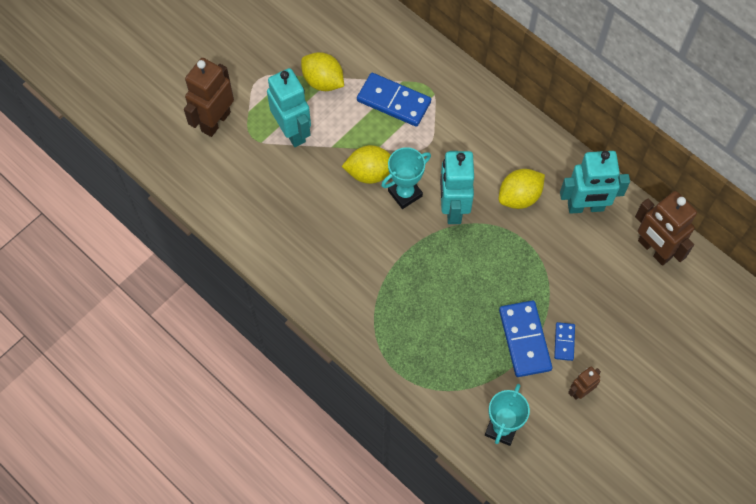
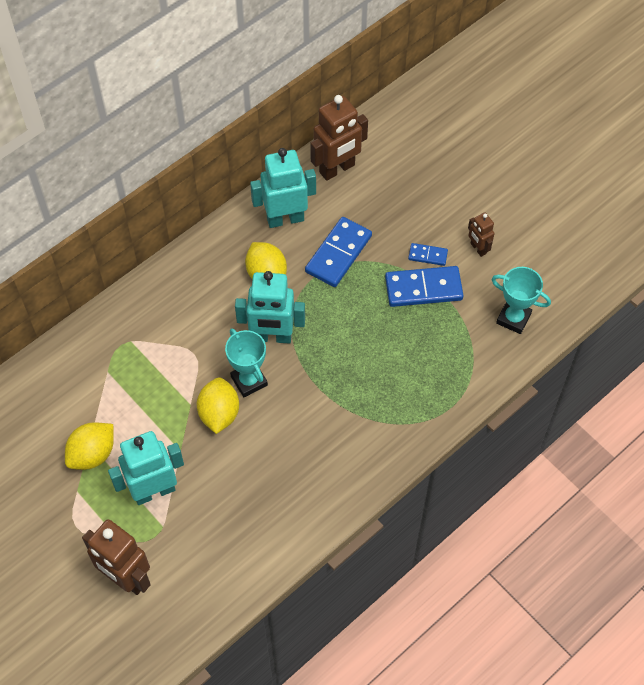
camera: 85 degrees left, 5 degrees down
(394, 101) = (132, 382): blue domino -> blue domino (338, 254)
(585, 207) = (285, 219): turquoise robot -> turquoise robot turned 105 degrees counterclockwise

